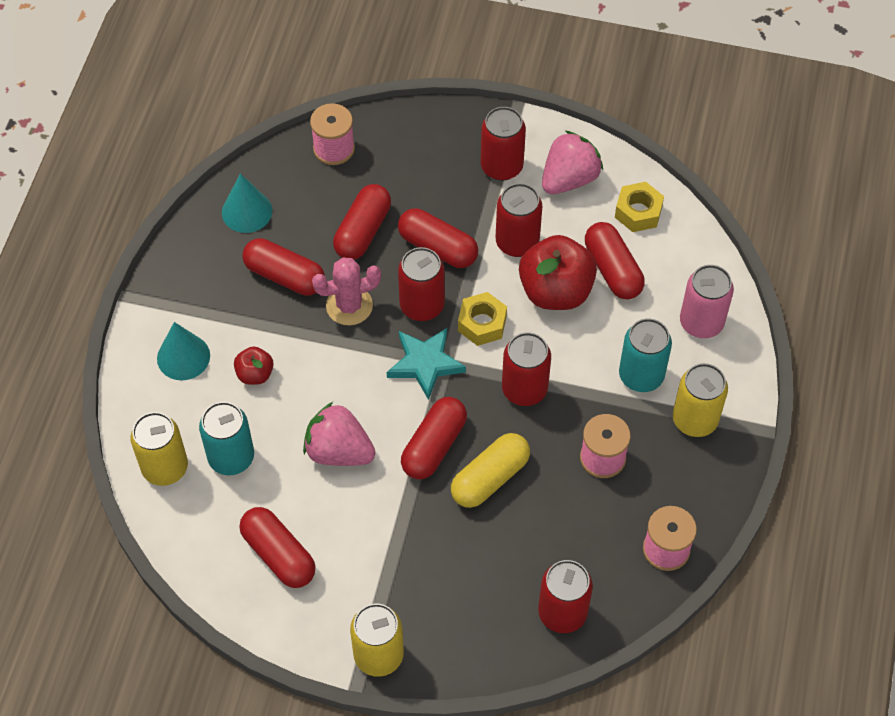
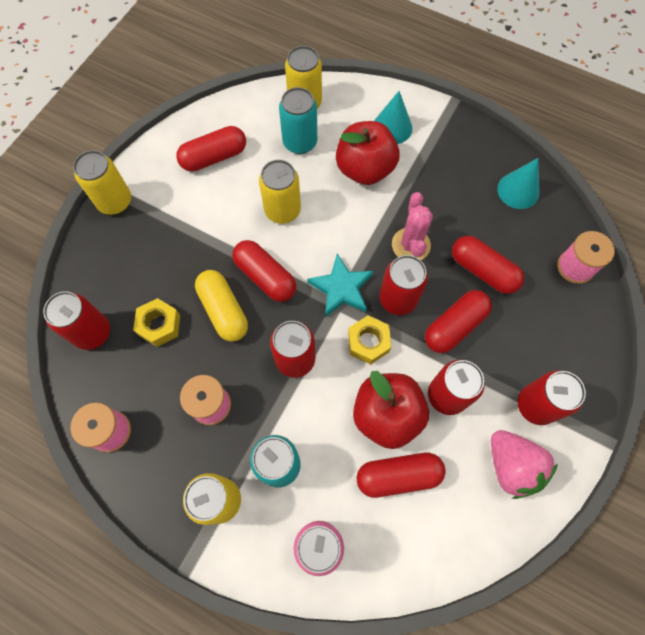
camera: 105 degrees right, 10 degrees up
(255, 374) = (365, 169): red apple -> red apple, size x2.01
(285, 276) = (449, 205): red capsule -> none
(339, 451) = (282, 210): pink strawberry -> yellow can
(638, 212) = (460, 524): yellow nut -> yellow nut (159, 325)

